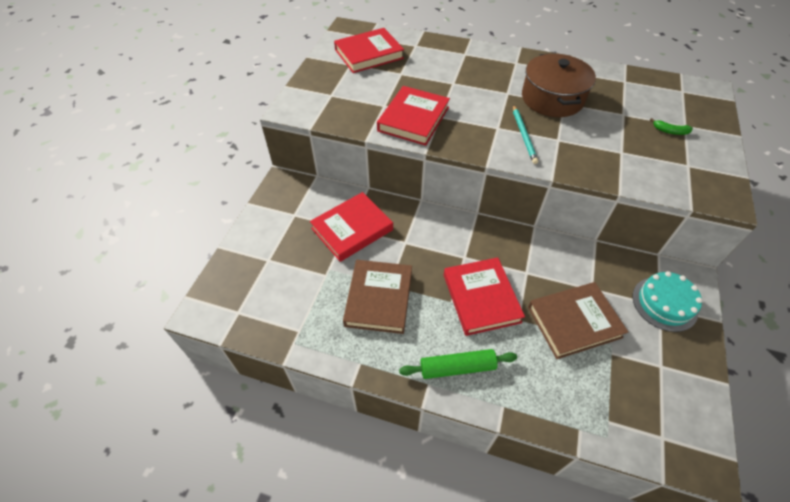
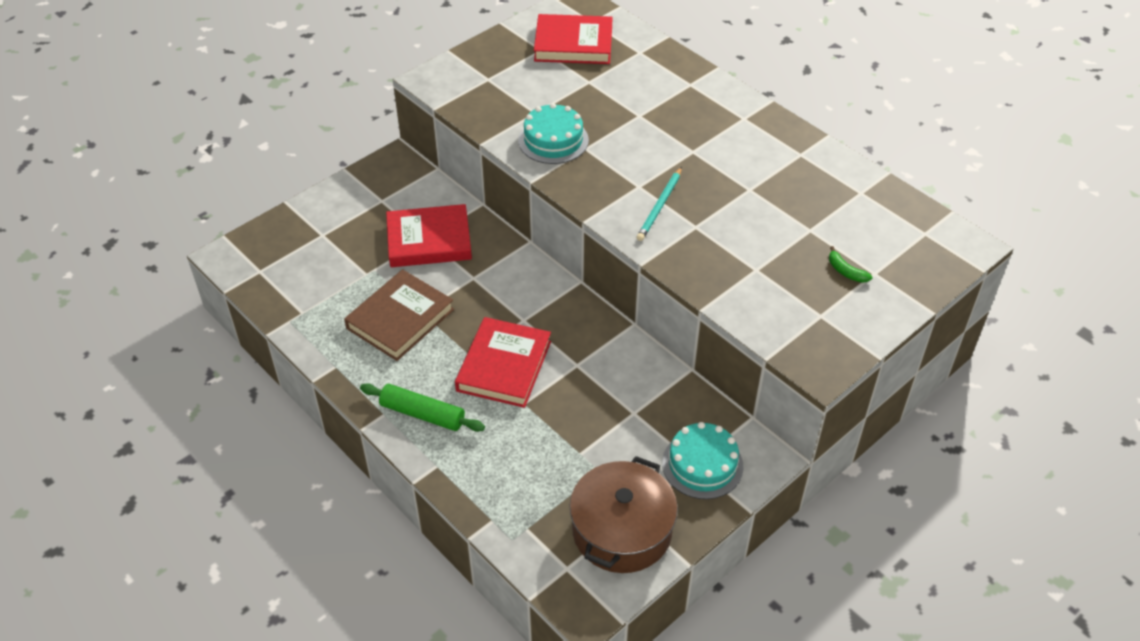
camera: 30 degrees right, 5 degrees down
(413, 119) = (553, 140): red book -> turquoise cake
(552, 98) = (741, 178): brown pot -> brown pot (622, 530)
(574, 322) = (581, 433): brown book -> none

